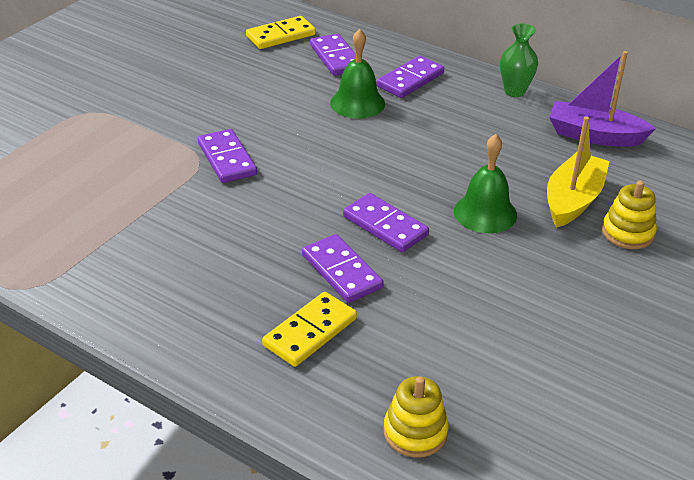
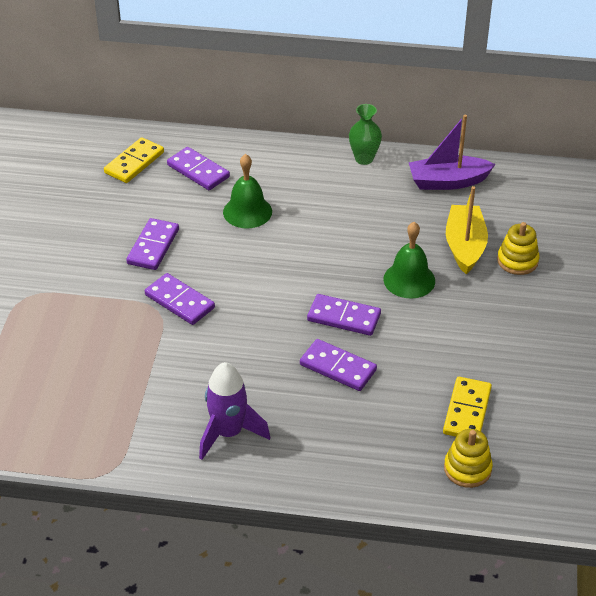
camera: 25 degrees left, 5 degrees up
(174, 294) = (228, 433): none -> purple rocket
(310, 332) = (348, 424): yellow domino -> yellow domino (467, 411)
(410, 80) = (274, 174): purple domino -> purple domino (153, 246)

